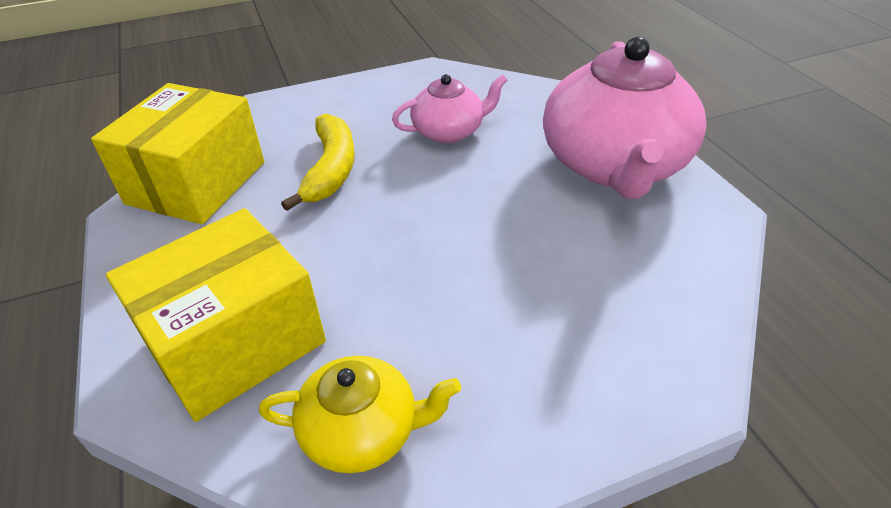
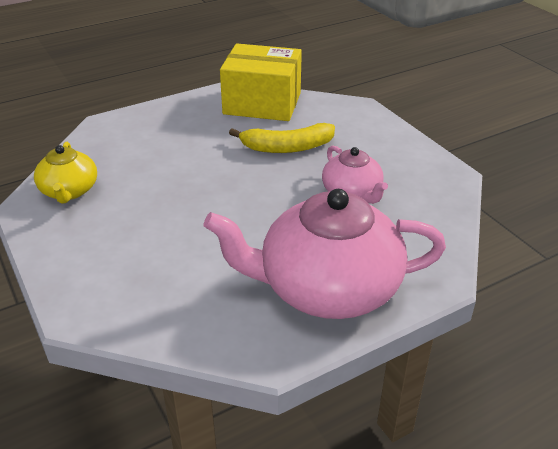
camera: 80 degrees right, 5 degrees down
(235, 342) = (131, 144): yellow box -> none

